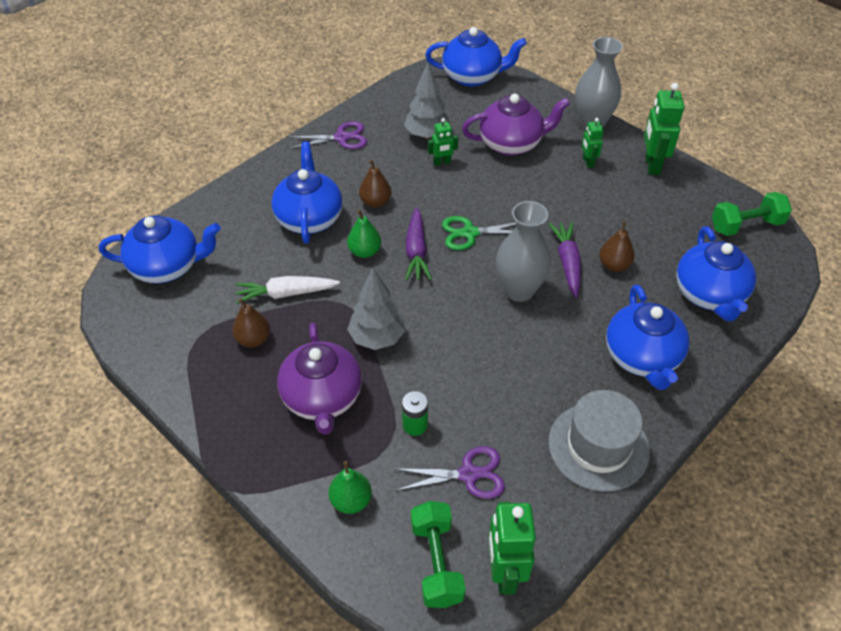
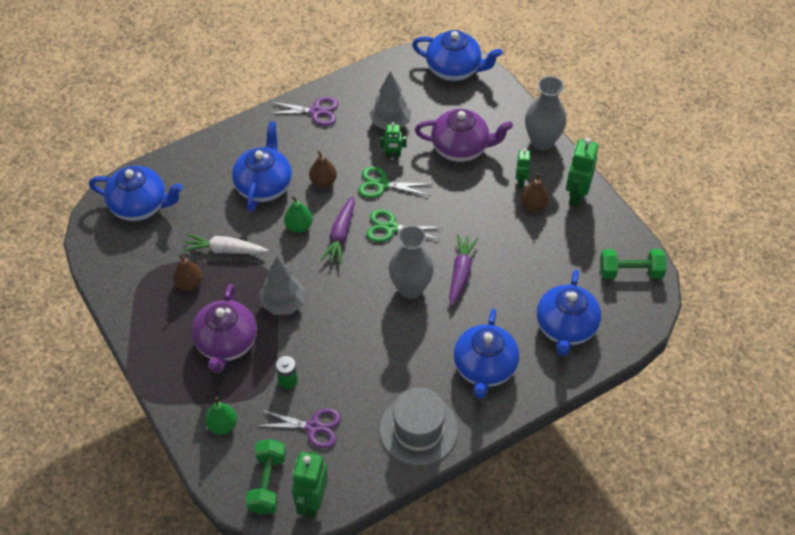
camera: 15 degrees right, 5 degrees up
(442, 193) = (382, 184): none -> green scissors
(614, 265) = (498, 283): brown pear -> brown pear (533, 205)

